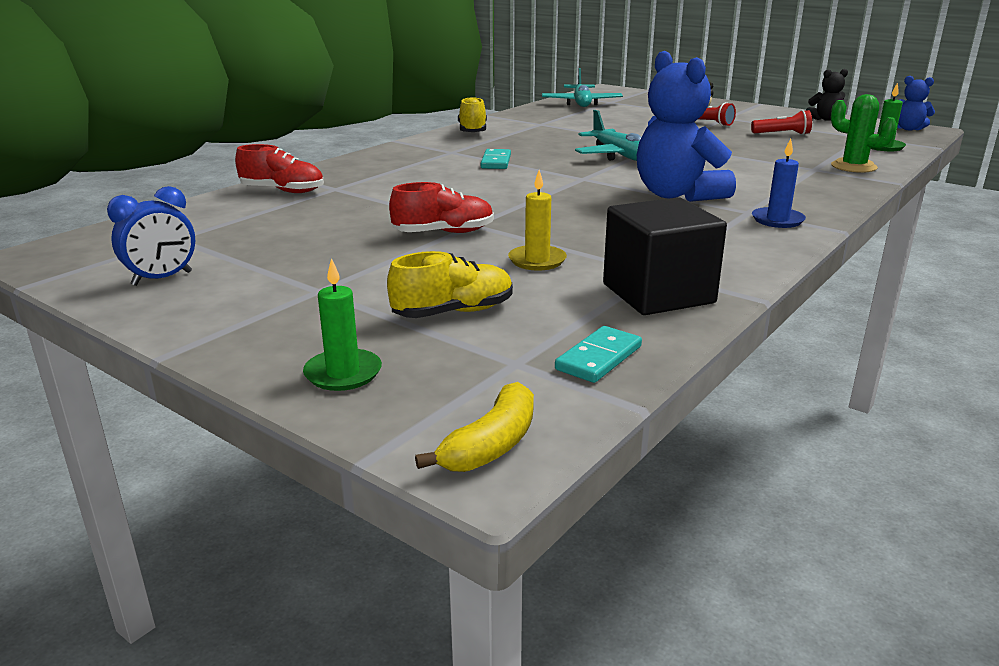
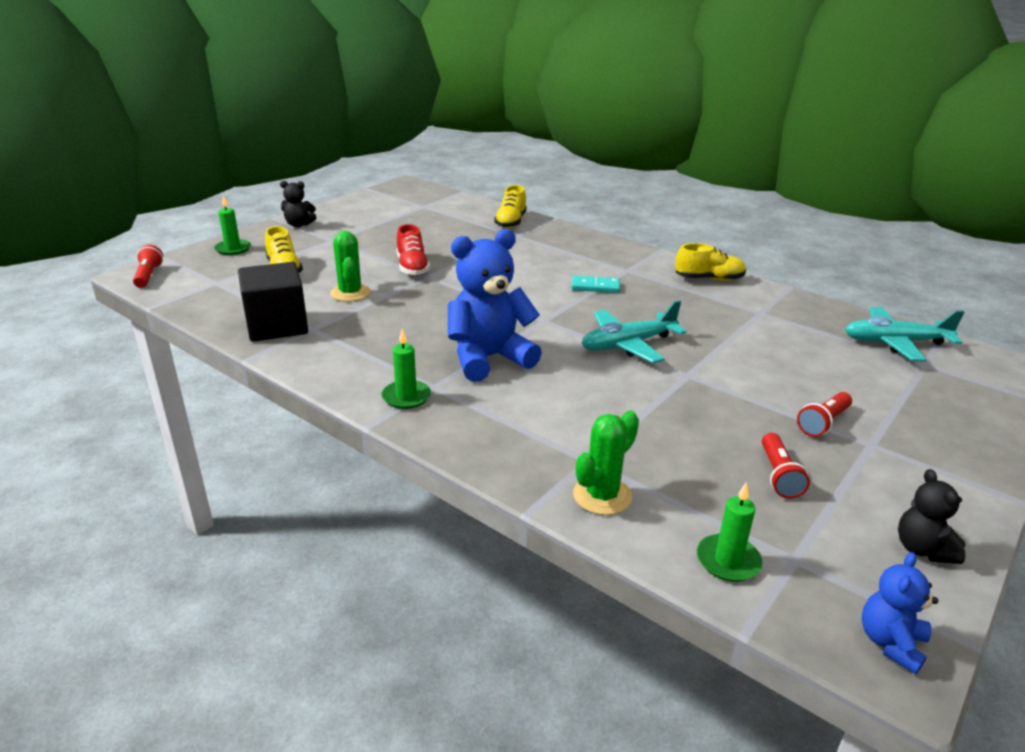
camera: 90 degrees right, 5 degrees up
(162, 279) = (363, 209): blue clock -> none
(221, 326) = (299, 225): none -> black teddy bear
(283, 191) = (511, 222): red shoe -> yellow shoe
(491, 445) = (148, 276): yellow banana -> red flashlight
(537, 260) = (350, 293): yellow candle -> green cactus
(598, 358) = (206, 301): turquoise domino -> none
(777, 220) = (406, 397): blue candle -> green candle

